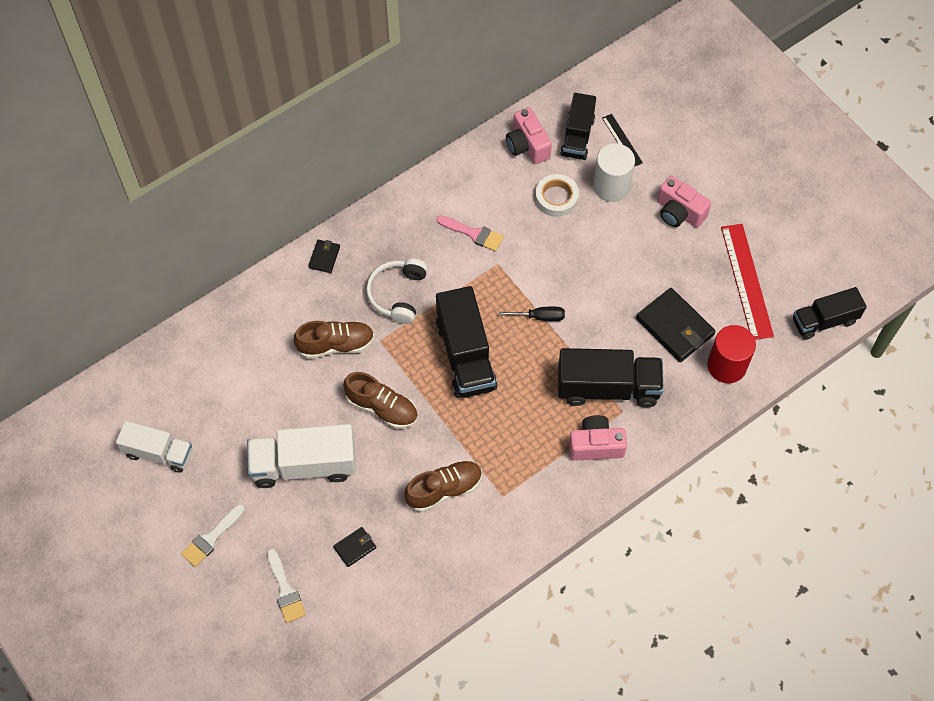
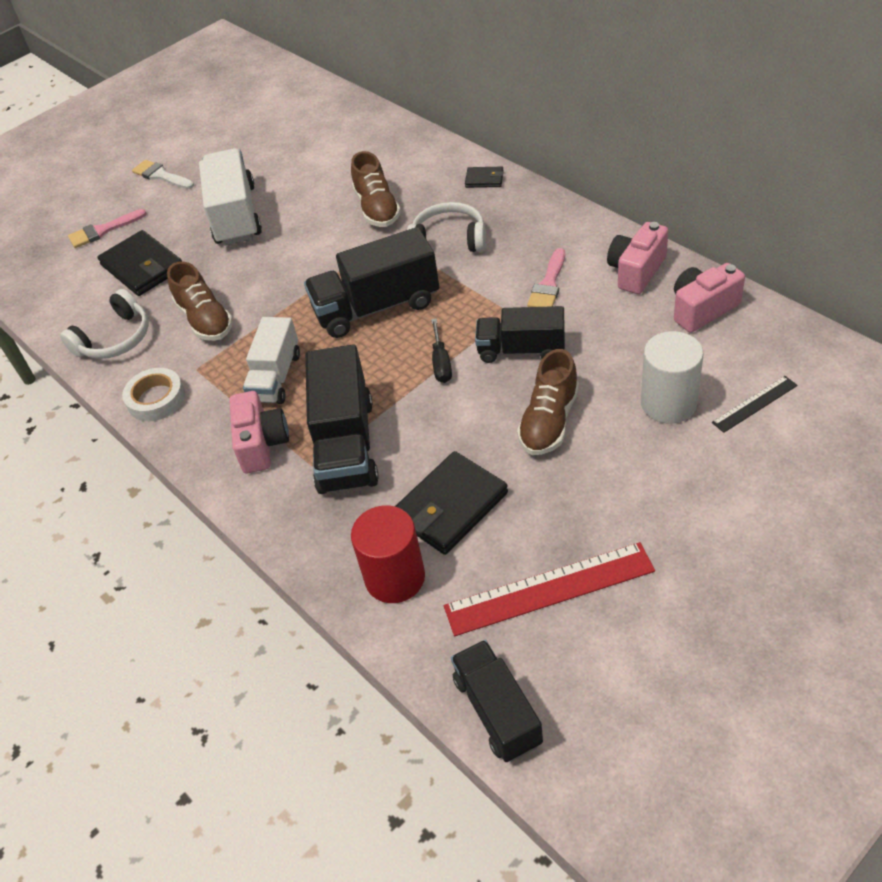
camera: 90 degrees right, 15 degrees down
(158, 453) = (248, 128): white truck -> white truck (276, 377)
(285, 590) = (103, 231): white brush -> pink brush
(355, 547) = (143, 267): black wallet -> black wallet, size x2.00
(382, 407) = (304, 255): brown shoe -> brown shoe (549, 421)
(448, 565) = (115, 339): none -> white headphones
(556, 198) = (628, 350): white tape -> white tape (156, 399)
(577, 136) = (739, 356): black truck -> black truck (521, 350)
(679, 212) = (650, 487): pink camera -> pink camera (636, 271)

